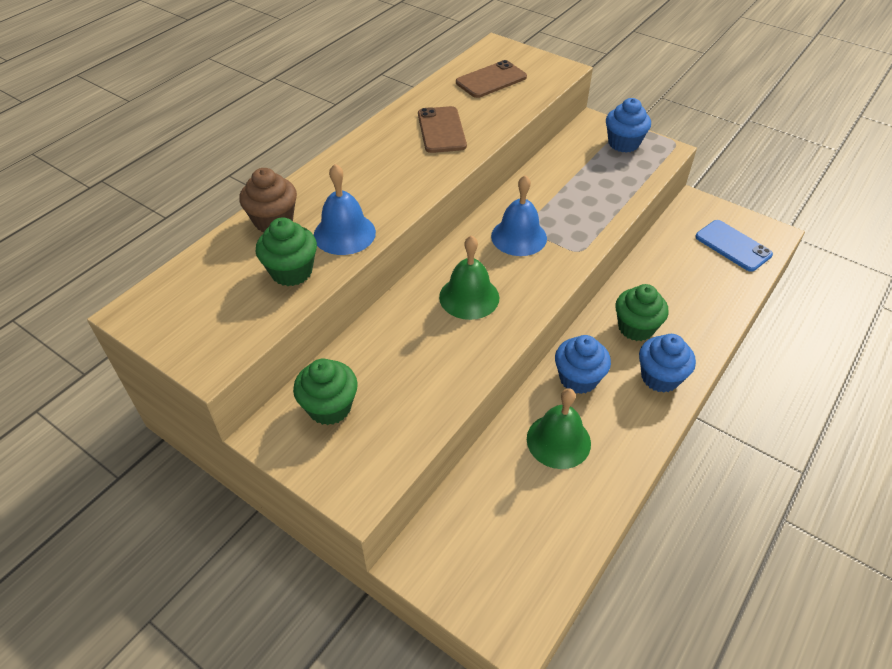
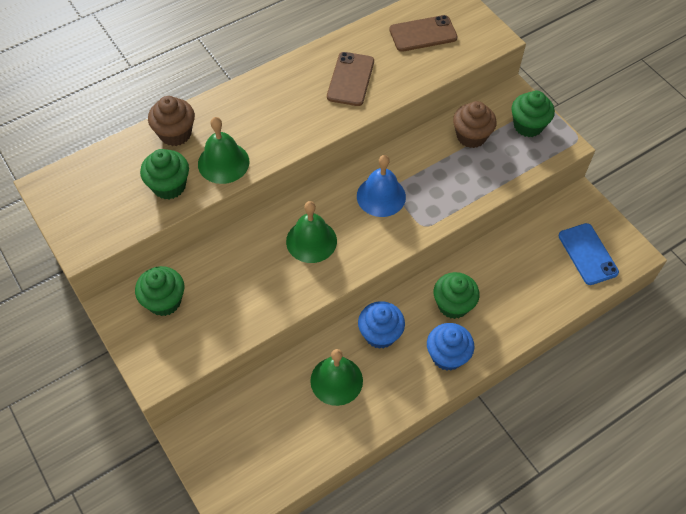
camera: 20 degrees right, 10 degrees up
(344, 233) = (223, 162): blue bell -> green bell
(576, 164) = (471, 136): none -> brown cupcake
(623, 143) = (528, 126): blue cupcake -> green cupcake

